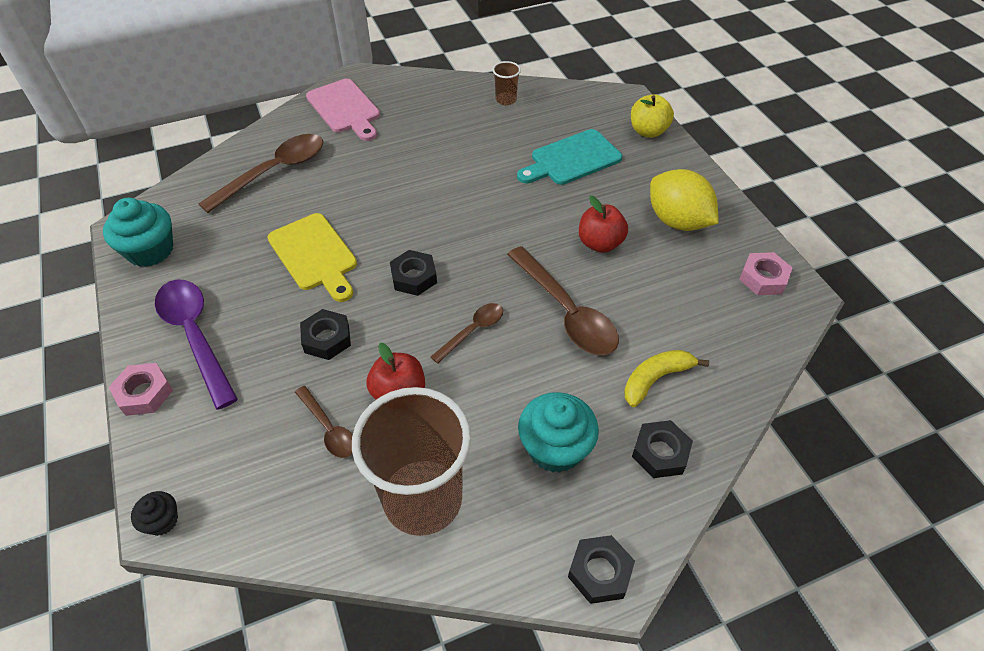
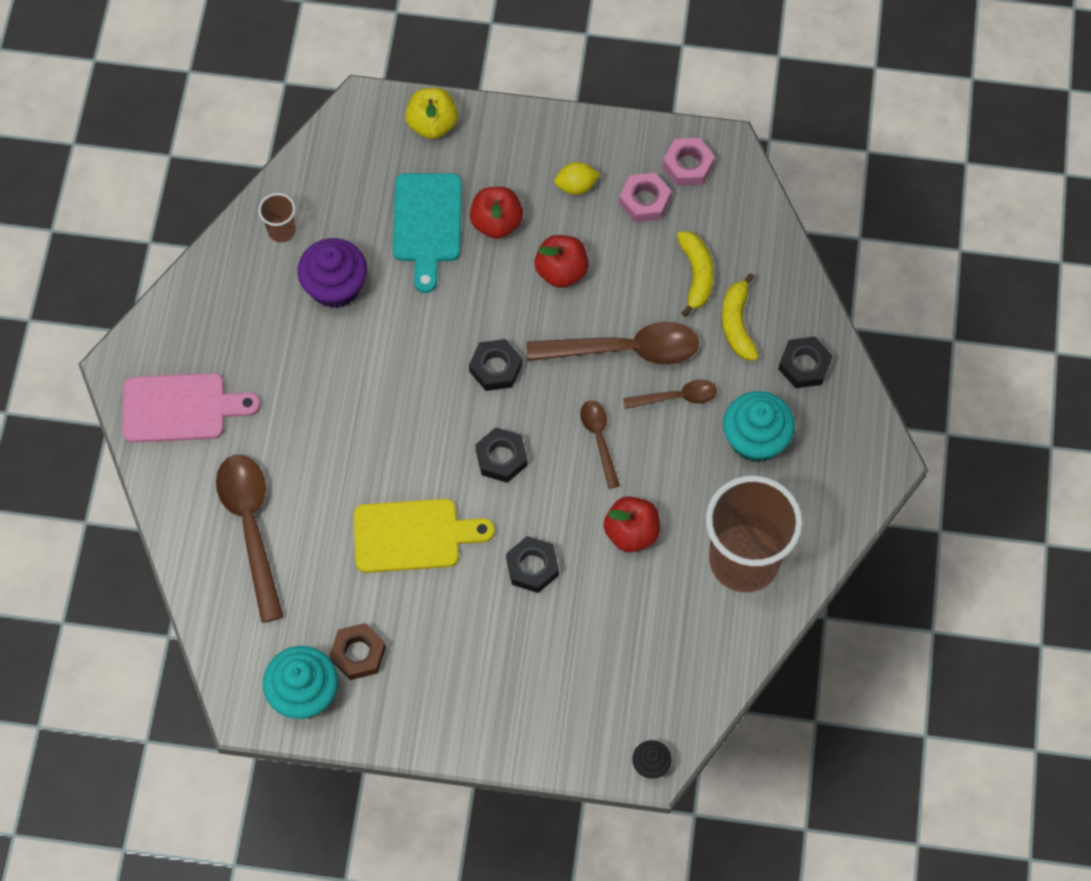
camera: 60 degrees left, 15 degrees up
(144, 393) = (503, 746): pink nut -> pink nut (644, 201)
(195, 336) = (458, 682): purple spoon -> none
(196, 266) = (358, 653): none -> brown nut
(329, 428) = (635, 604): brown spoon -> brown spoon (677, 397)
(486, 137) = (335, 286): none -> purple cupcake
(599, 572) = (871, 467): black nut -> black nut (495, 368)
(605, 192) = (496, 223): none -> red apple
(674, 328) = (696, 275): none -> yellow banana
(677, 221) = (576, 186): yellow lemon -> yellow lemon, size x0.51

